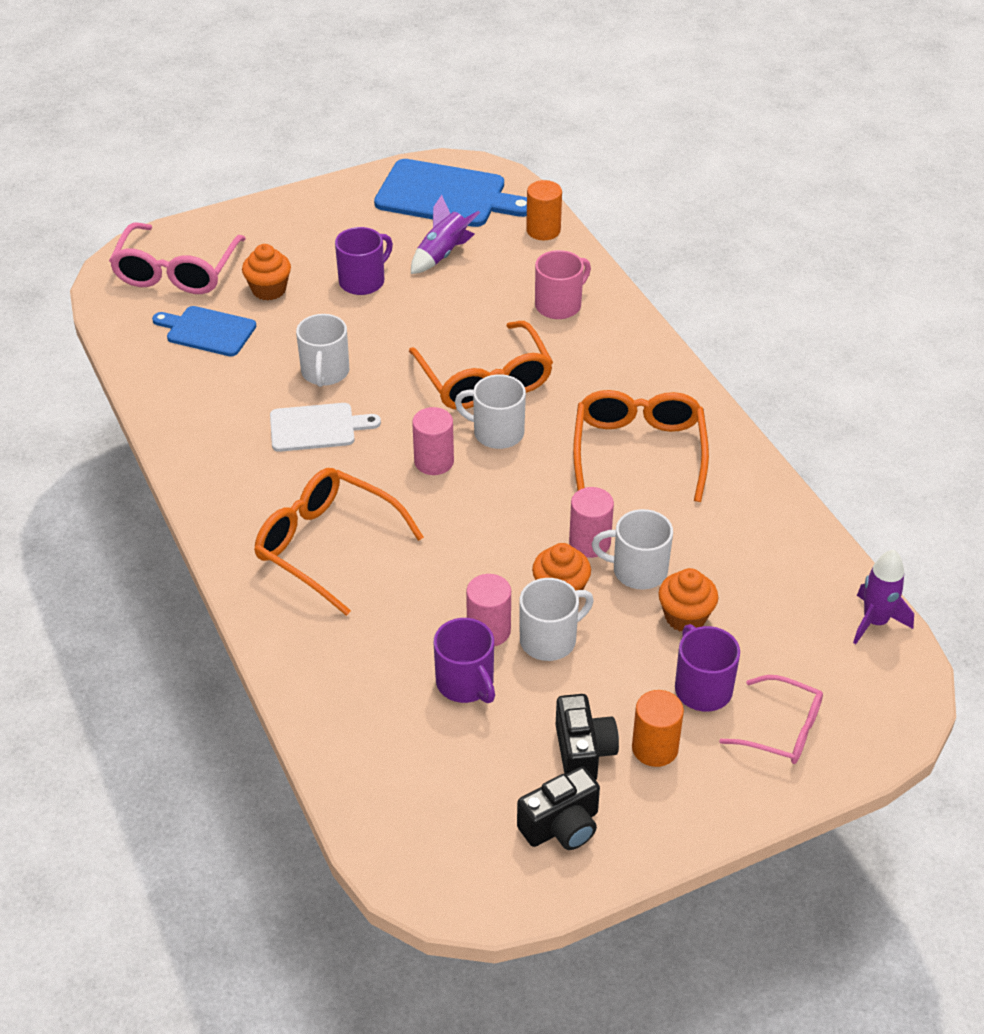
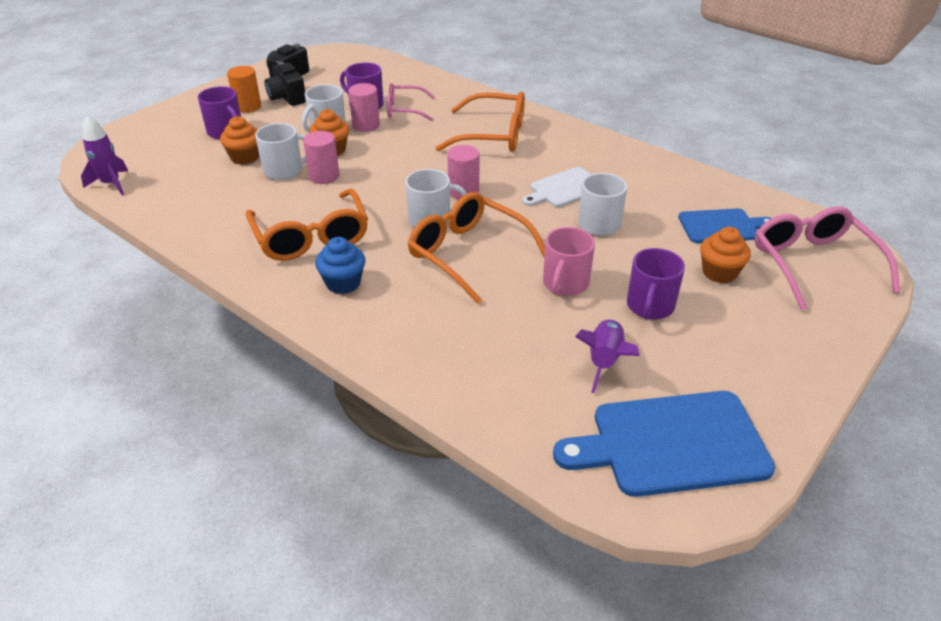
camera: 155 degrees right, 5 degrees down
(543, 230) = (522, 431): orange cylinder -> none
(559, 305) = (446, 341): pink mug -> pink mug (565, 284)
(625, 386) = (343, 283): none -> blue cupcake
(782, 730) = (174, 127): pink glasses -> pink glasses (404, 110)

